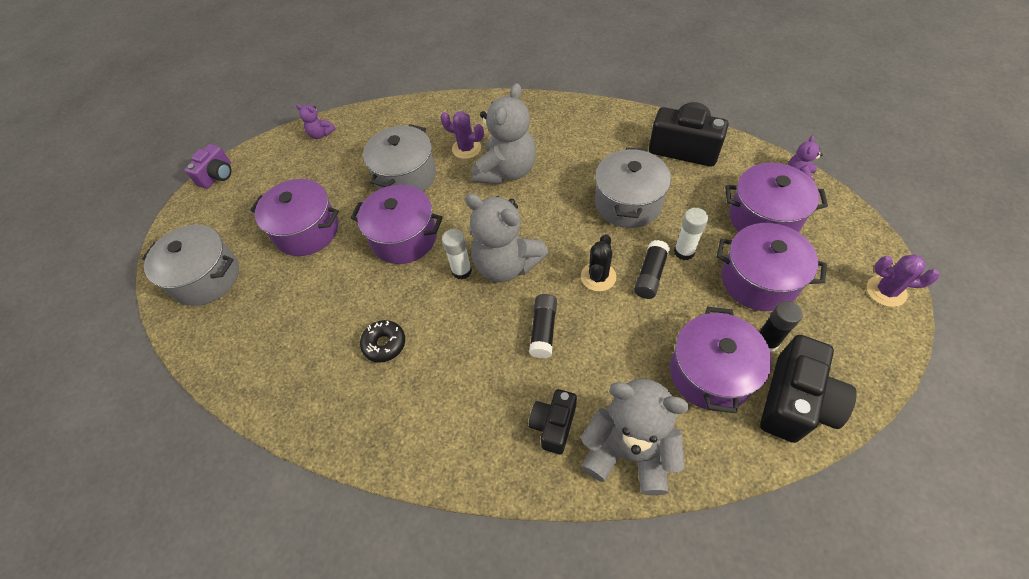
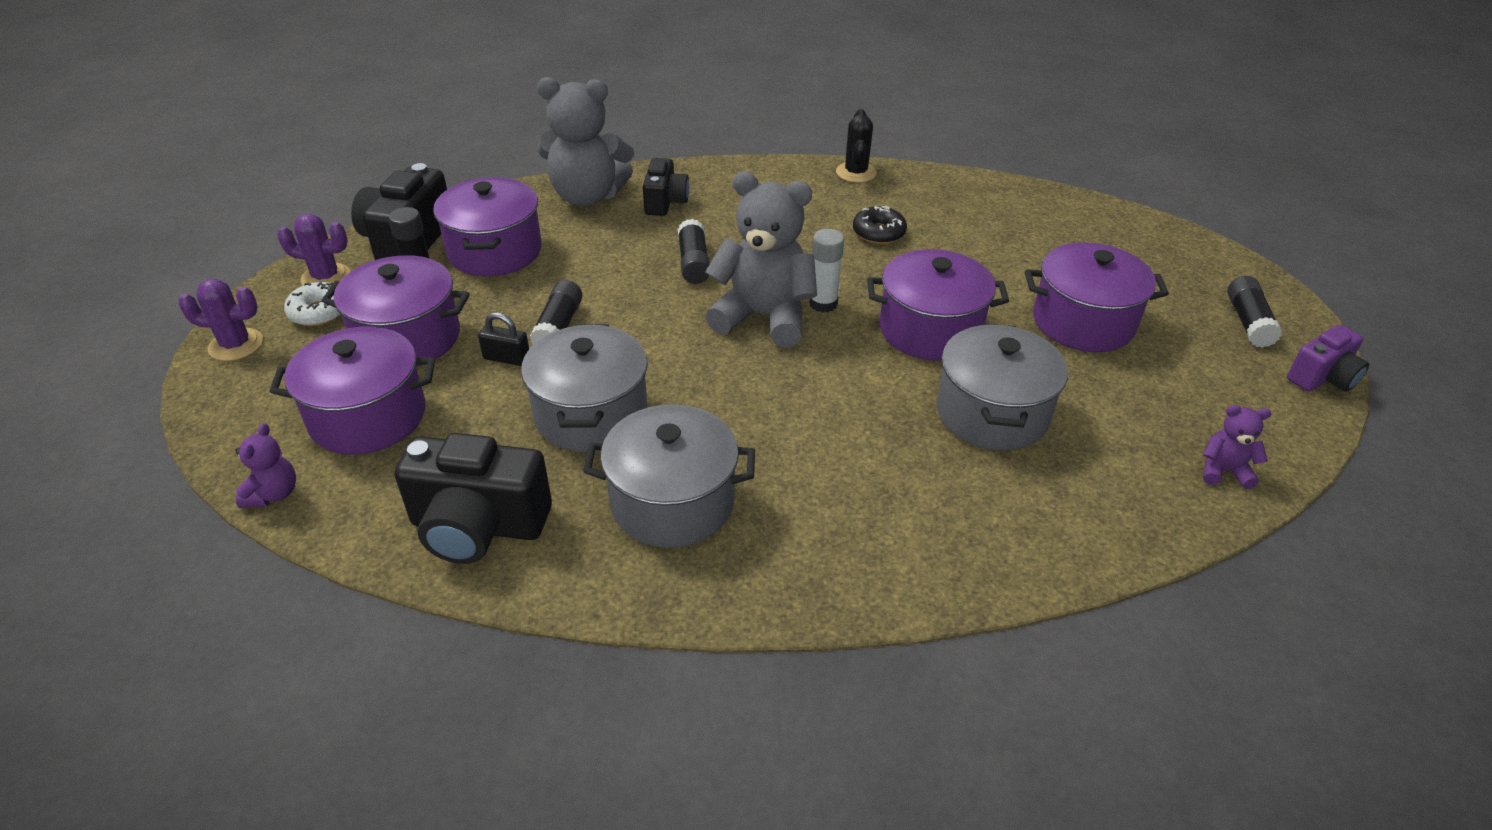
camera: 160 degrees right, 15 degrees down
(206, 277) = (1163, 261): grey pot -> grey pot (672, 502)
(212, 217) = (1248, 322): none -> black glue stick
(217, 175) = (1322, 378): purple camera -> purple camera turned 135 degrees counterclockwise
(466, 148) = (912, 475): purple cactus -> purple cactus (326, 277)
(506, 171) = (816, 442): grey teddy bear -> none
(598, 277) = (631, 318): black cactus -> black cactus (856, 173)
(684, 252) = (507, 358): white glue stick -> black padlock
(837, 317) = (319, 312): none -> white donut

